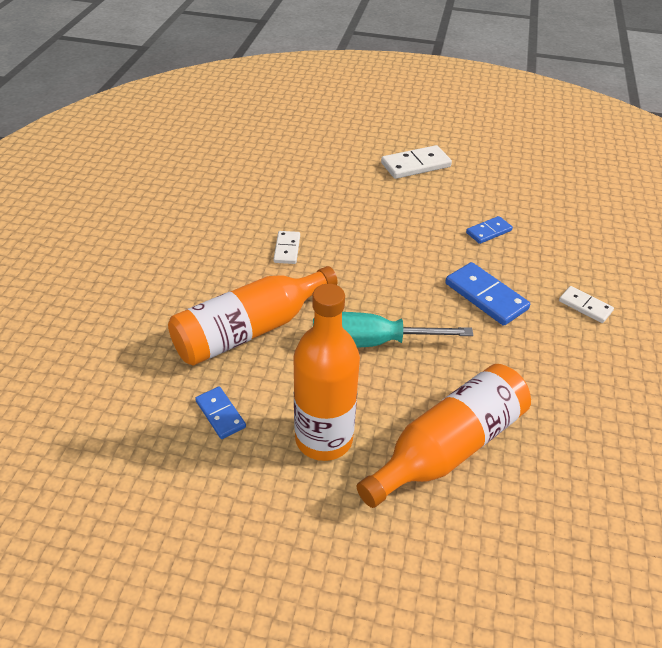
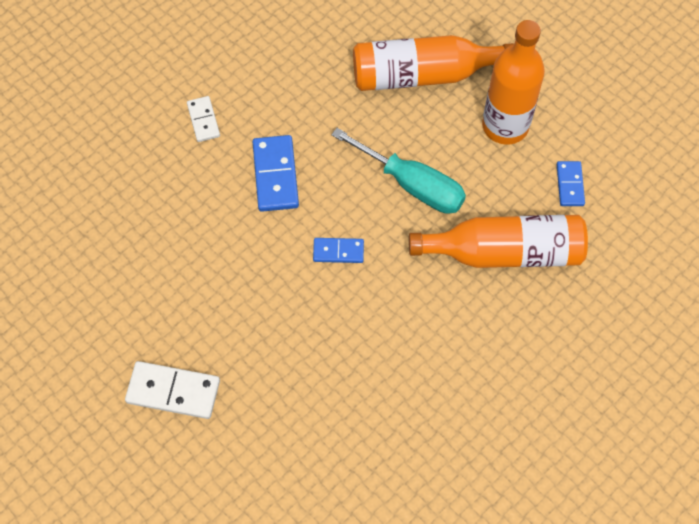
camera: 145 degrees left, 20 degrees up
(287, 249) = (412, 334): white domino -> none
(488, 232) = (196, 245): blue domino -> blue domino (338, 251)

